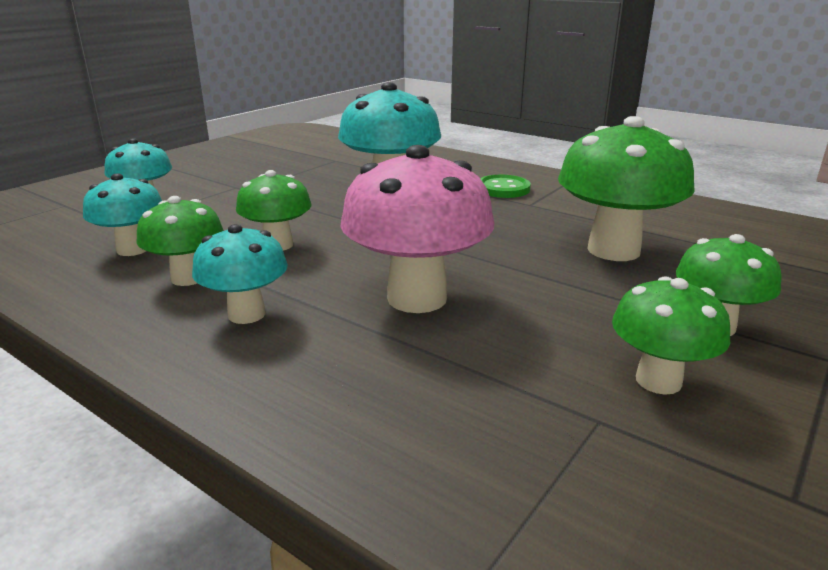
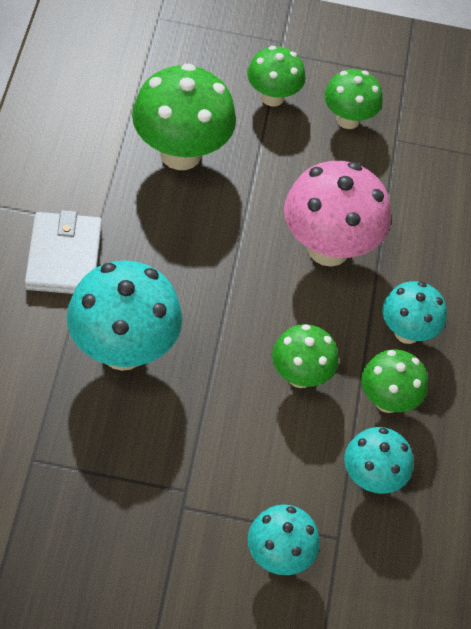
camera: 125 degrees left, 30 degrees up
(503, 189) = (64, 257): green button -> white wallet

